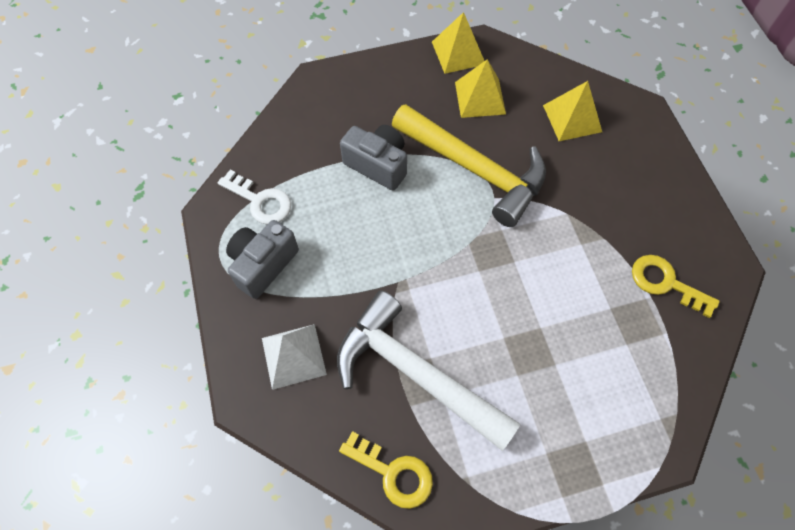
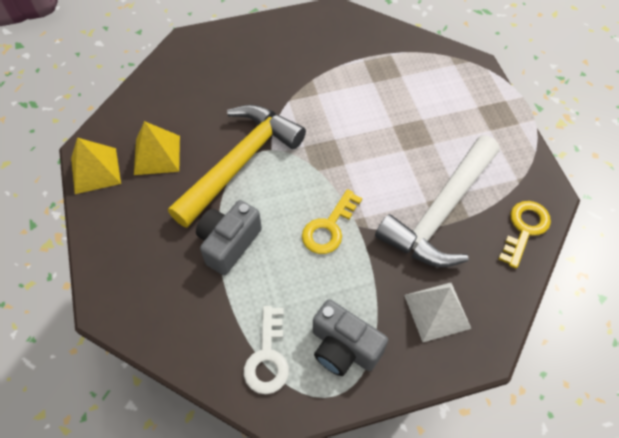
camera: 90 degrees left, 5 degrees down
(260, 201) = (267, 357): white key -> white key turned 150 degrees clockwise
(572, 118) = (191, 88): yellow pyramid -> none
(665, 283) = (350, 48): yellow key -> yellow key (329, 228)

